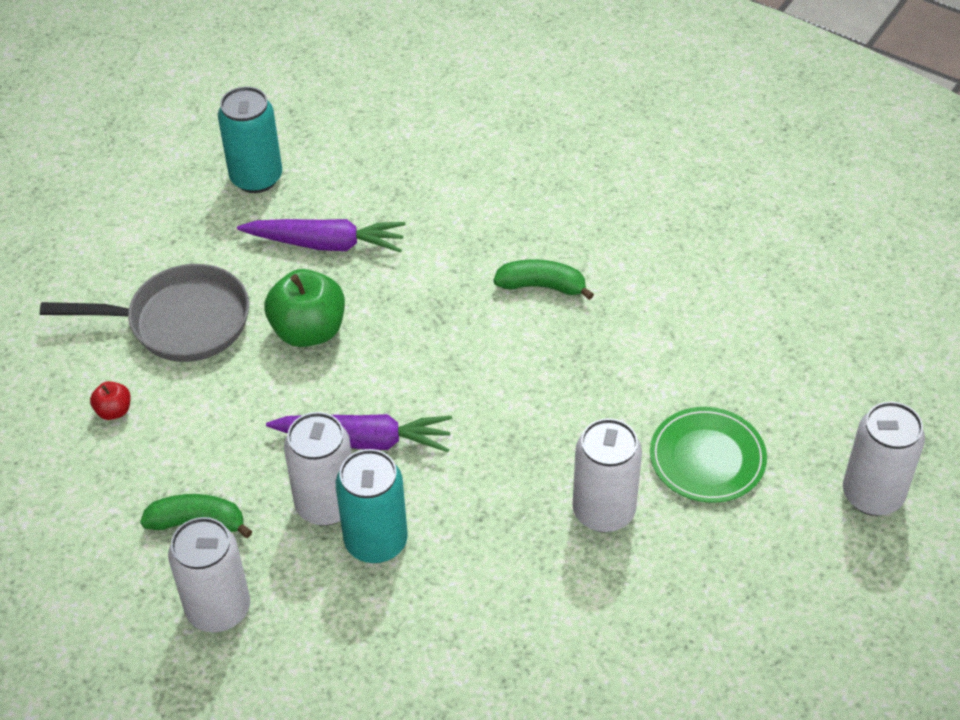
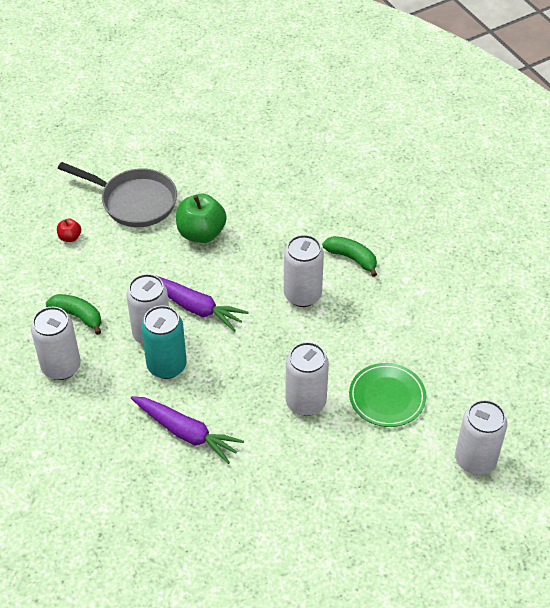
camera: 25 degrees right, 0 degrees up
(256, 178) = (225, 134): turquoise can -> none
(325, 244) = (241, 187): purple carrot -> purple carrot (186, 433)
(506, 363) = (302, 295): none -> white can

